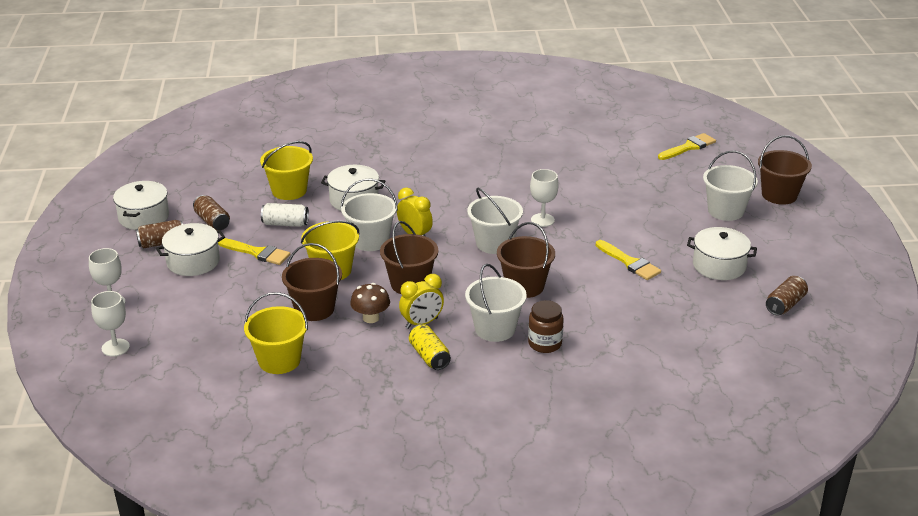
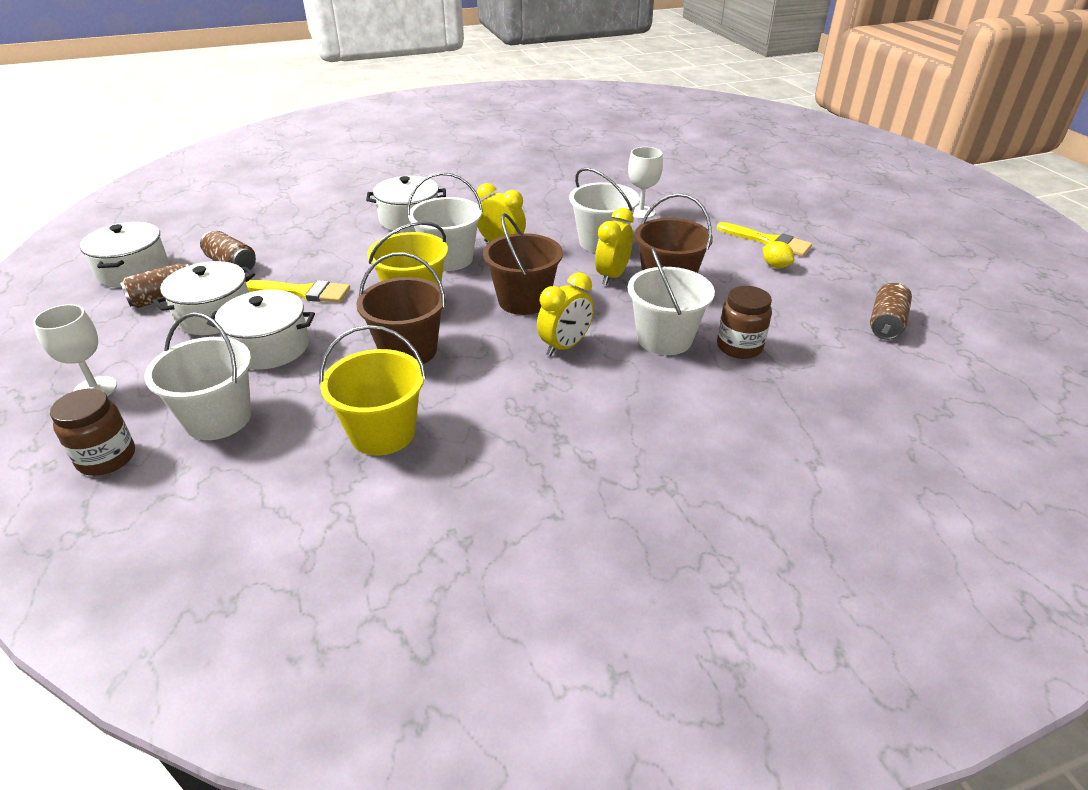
camera: 15 degrees left, 5 degrees up
(115, 347) = (107, 458): white goblet -> brown jar
(285, 224) = (331, 254): white can -> none
(289, 191) = (324, 219): yellow bucket -> none
(371, 318) = (492, 350): brown mushroom -> none
(429, 356) = (599, 389): yellow can -> none
(486, 274) = (612, 276): none -> yellow clock
(619, 285) = (775, 266): none -> yellow lemon
(688, 147) = (741, 133): yellow brush -> none
(719, 266) = (865, 231): white pot -> white pot (269, 347)
(725, 211) = (825, 181): white bucket -> white bucket (218, 418)
(779, 195) = (864, 162): brown bucket -> none
(785, 305) = (971, 260): brown can -> brown can (886, 324)

